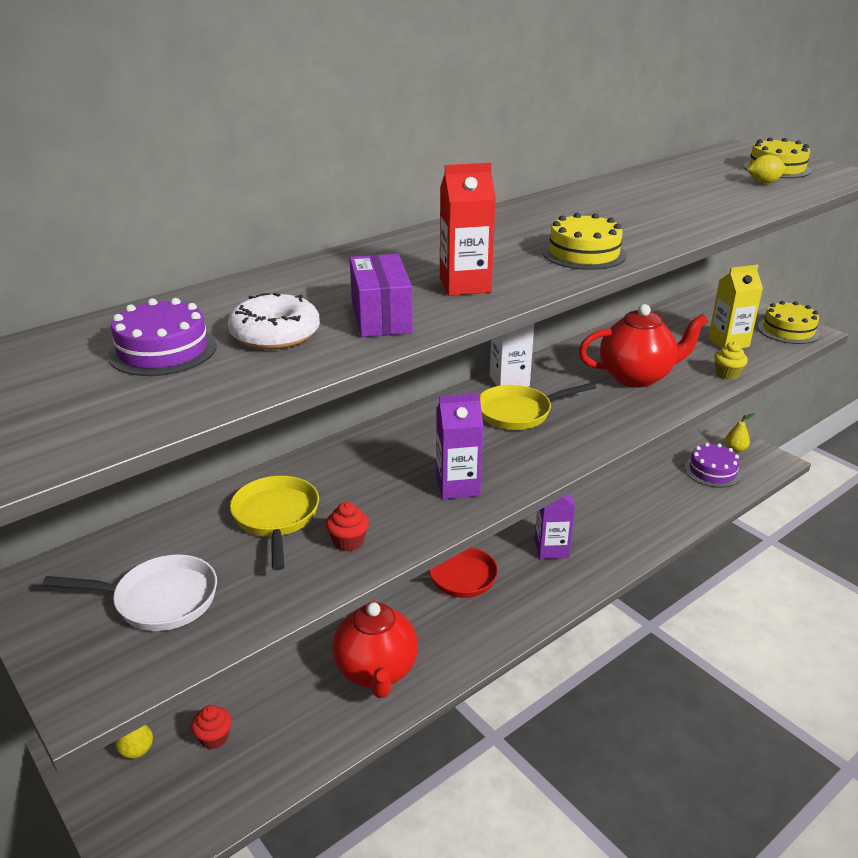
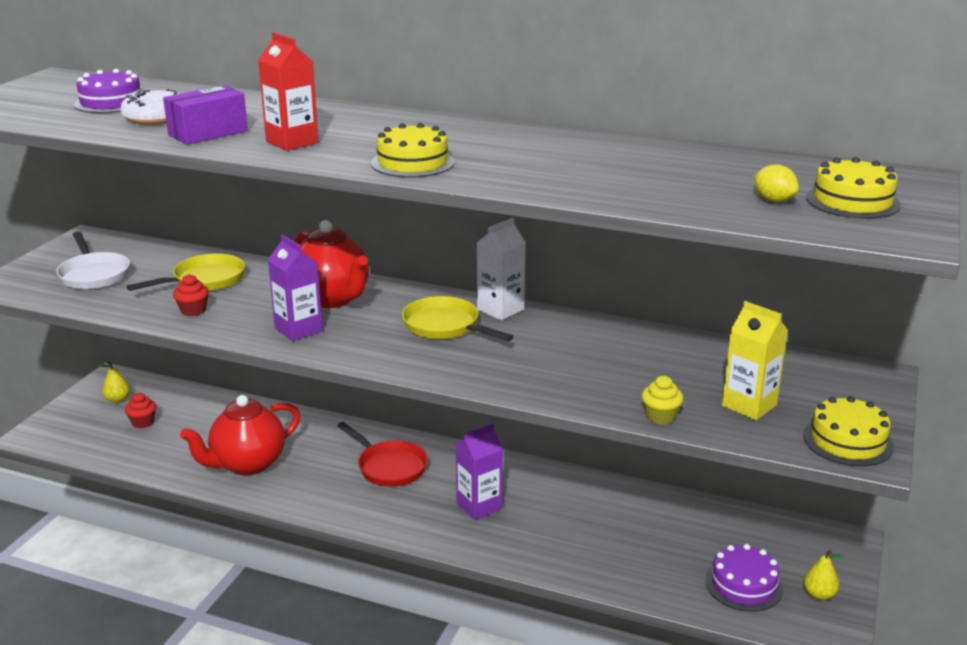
camera: 60 degrees right, 5 degrees down
(636, 377) = (586, 367): red teapot -> red teapot (332, 299)

